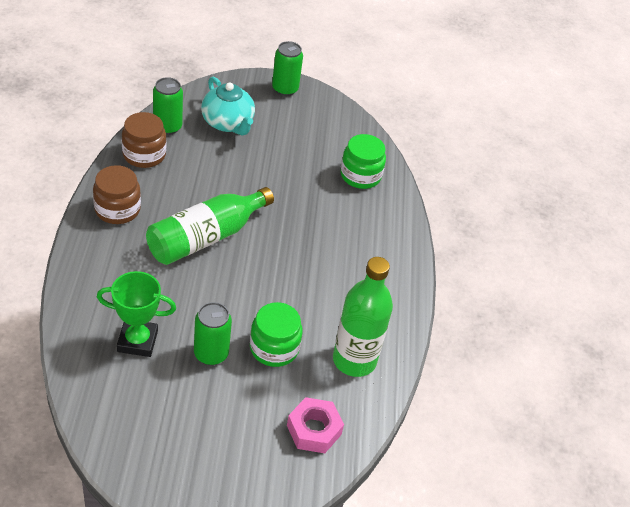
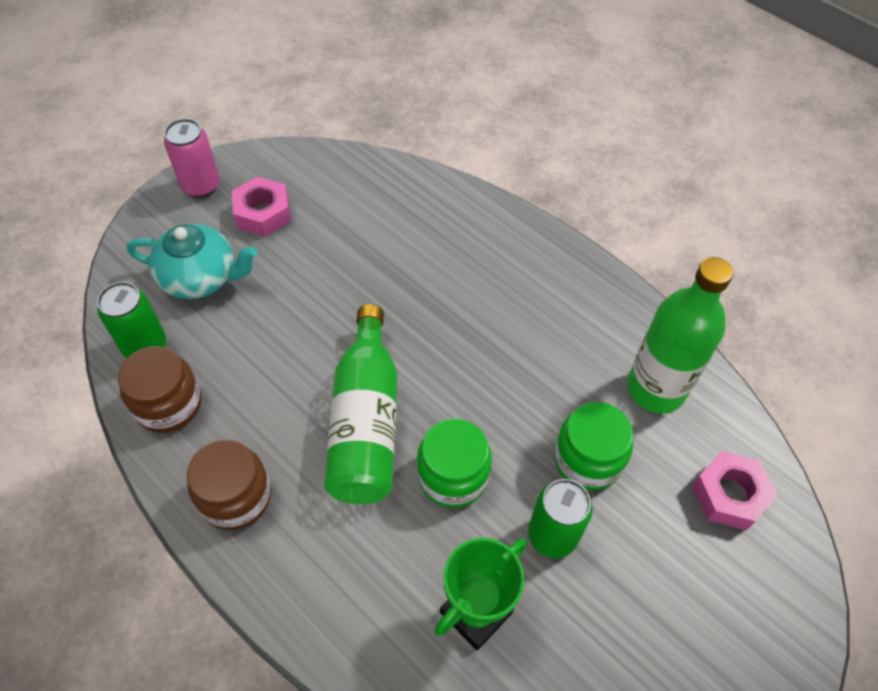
camera: 45 degrees left, 10 degrees up
(285, 89) = (201, 186): green can -> pink can
(294, 123) = (263, 213): none -> pink nut
(360, 175) = (398, 205): green jar -> green jar (453, 476)

